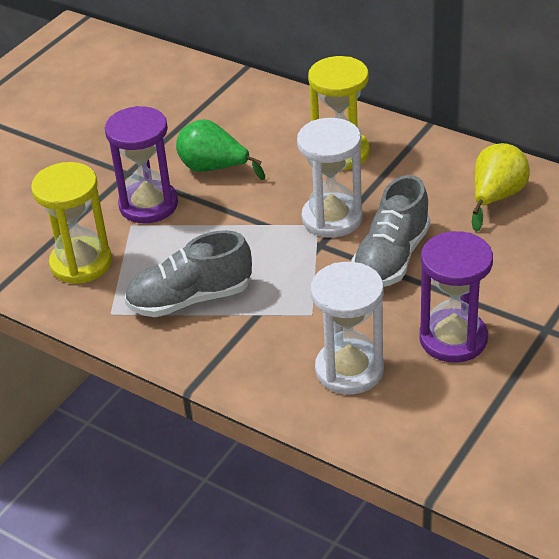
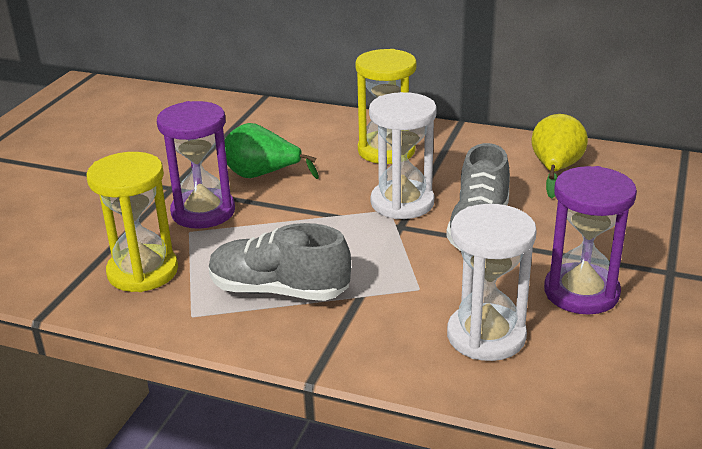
camera: 15 degrees left, 10 degrees down
(190, 299) = (279, 290): grey shoe -> grey shoe turned 45 degrees clockwise

